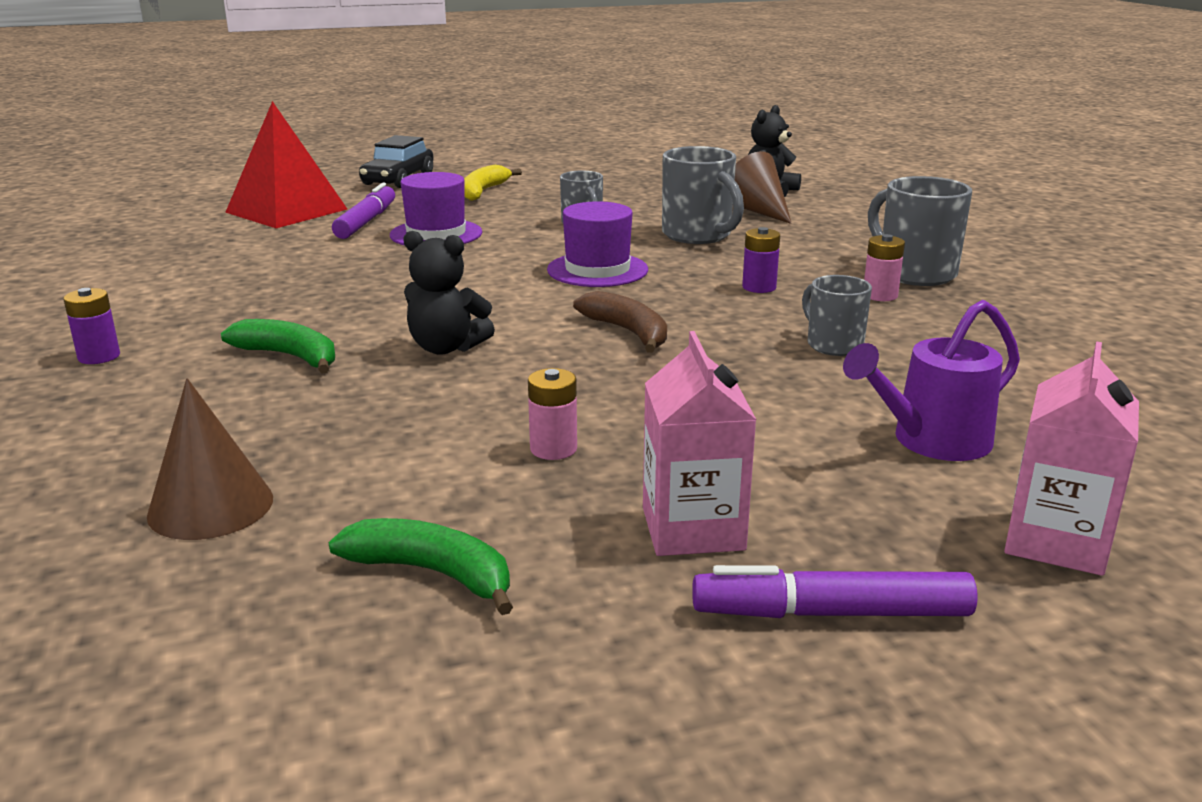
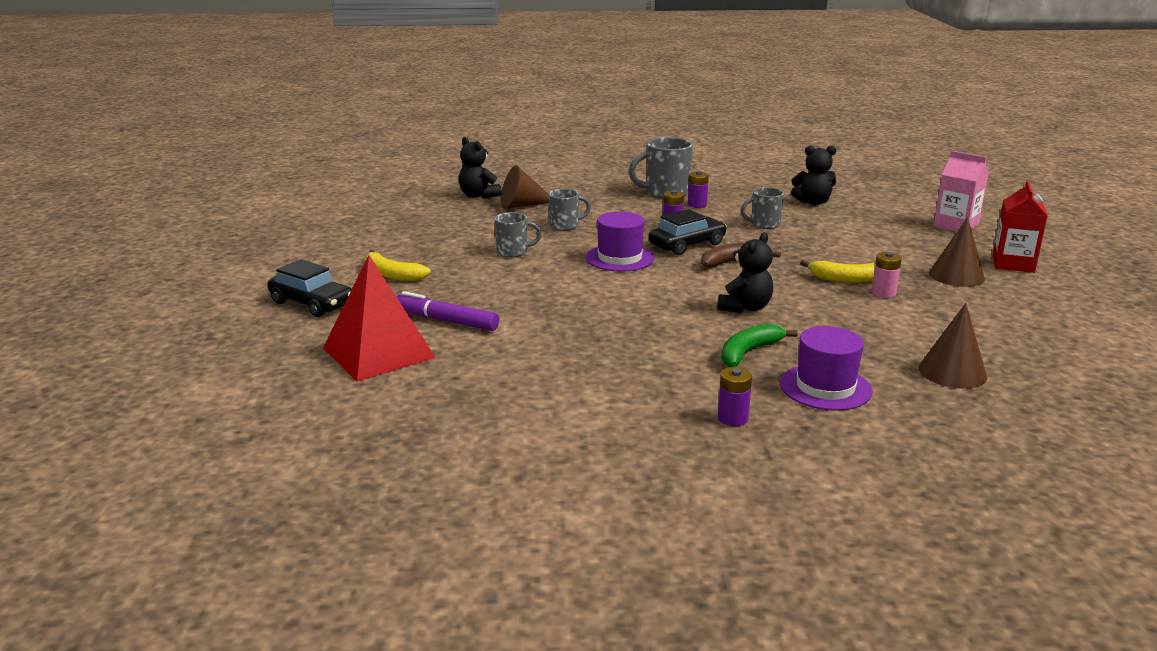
camera: 75 degrees left, 0 degrees up
(433, 573) = (1003, 324): green banana -> none
(436, 234) = (503, 298): purple hat -> purple hat (825, 387)
(605, 417) = (847, 279): none -> yellow banana
(682, 301) = (687, 245): none -> black car
(693, 529) = (956, 276): pink carton -> brown cone
(698, 235) = (565, 226): grey mug -> grey mug, size x0.62
(831, 613) = (1013, 264): purple marker -> red carton
(880, 295) = (697, 205): pink battery -> purple battery
(931, 442) = (875, 227): purple watering can -> none
(1017, 380) = (813, 202): none -> black teddy bear

